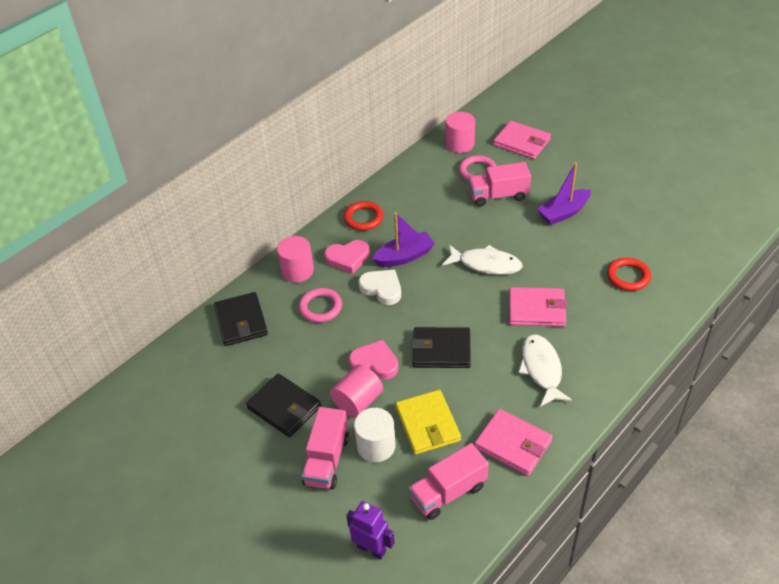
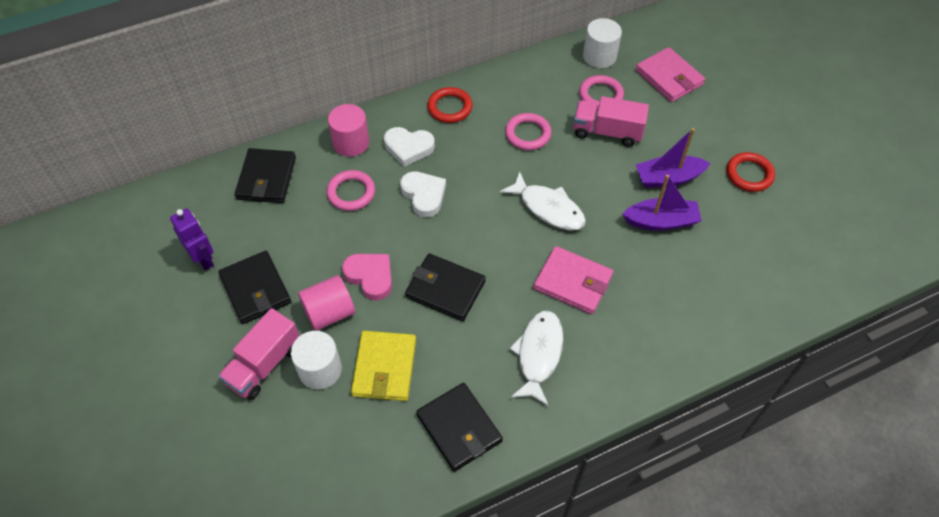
camera: 20 degrees right, 10 degrees up
(348, 258) = (408, 148): pink heart -> white heart
(371, 549) = (253, 481): purple robot -> purple robot (204, 259)
(404, 256) = (467, 167): purple boat -> purple boat (661, 221)
(438, 217) = (528, 134): none -> pink ring
(448, 492) = (362, 453): pink truck -> none
(460, 144) = (599, 56): pink cylinder -> white cylinder
(513, 444) = (459, 428): pink wallet -> black wallet
(628, 276) = (697, 282): red ring -> red ring (749, 174)

